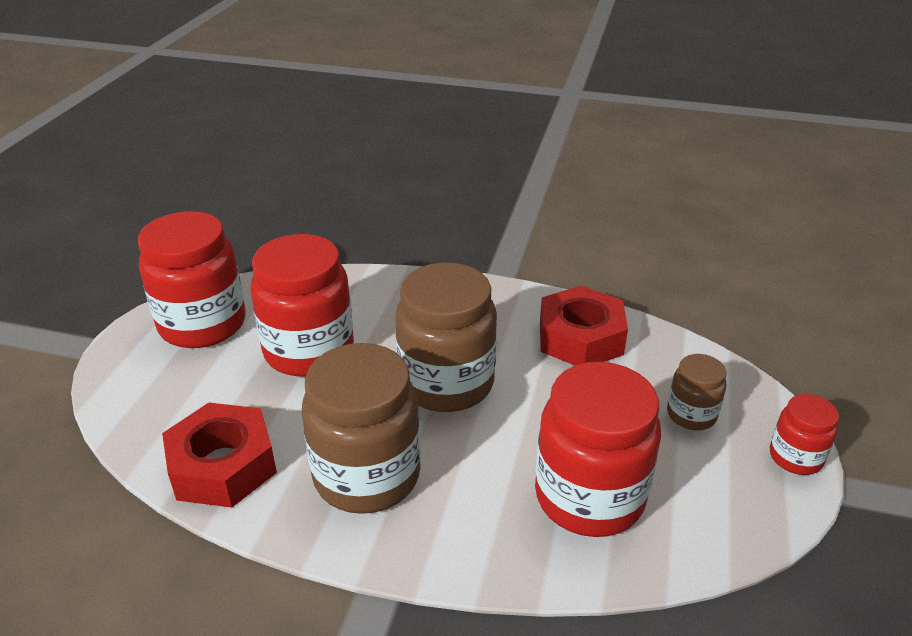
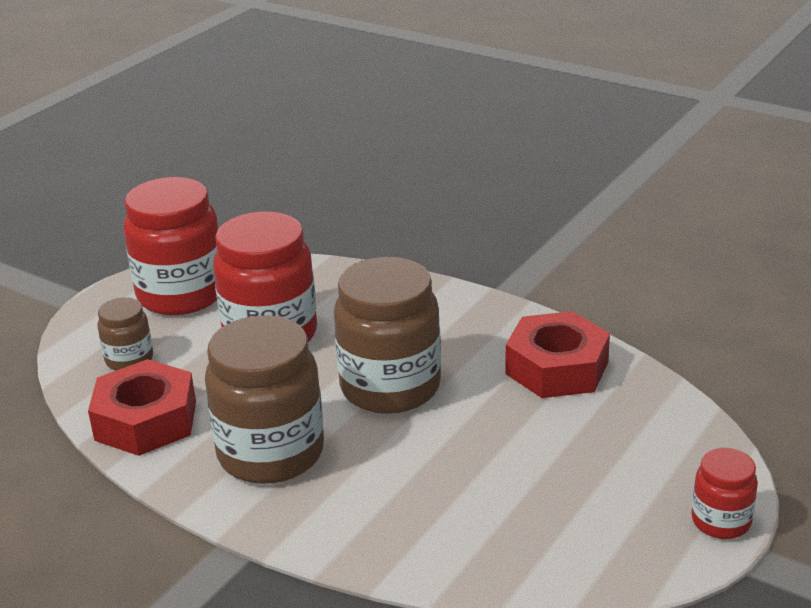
camera: 20 degrees right, 5 degrees down
(589, 497) = (475, 513): red jar -> none
(691, 415) = (631, 461): brown jar -> brown jar (129, 359)

